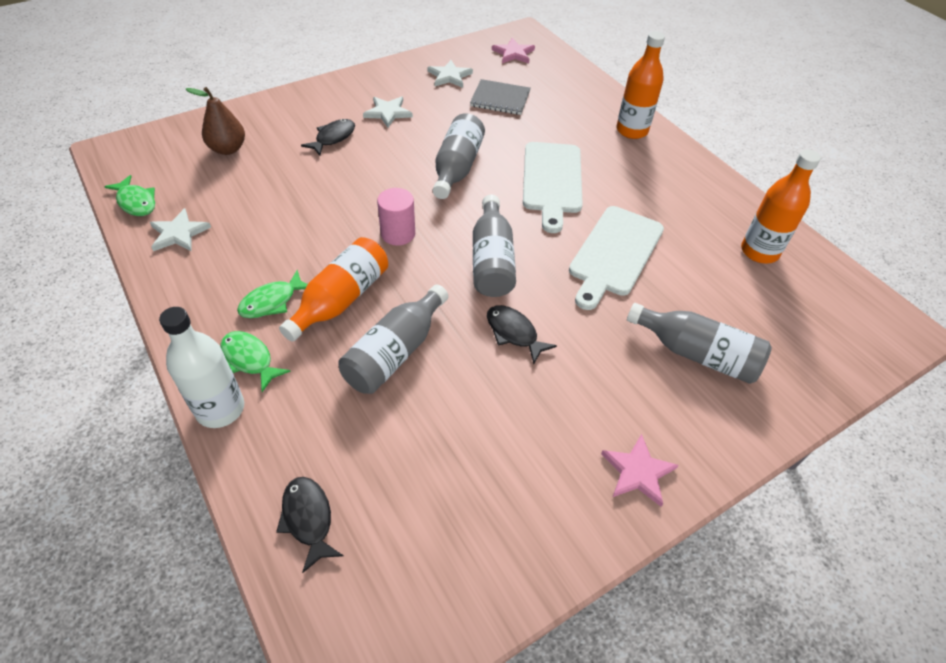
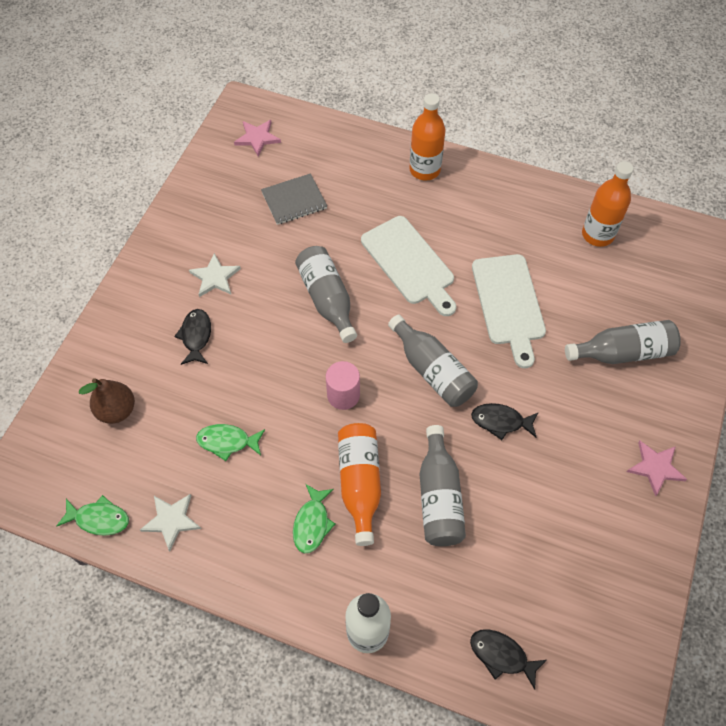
camera: 35 degrees left, 10 degrees up
(249, 359) = (346, 581): green fish -> green fish (227, 442)
(449, 76) = (227, 201): white star -> none

